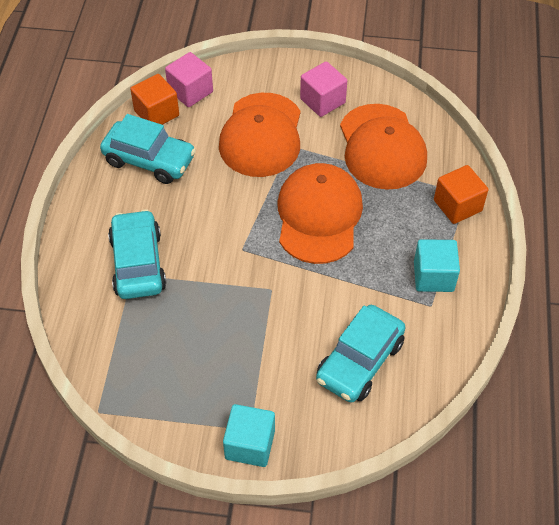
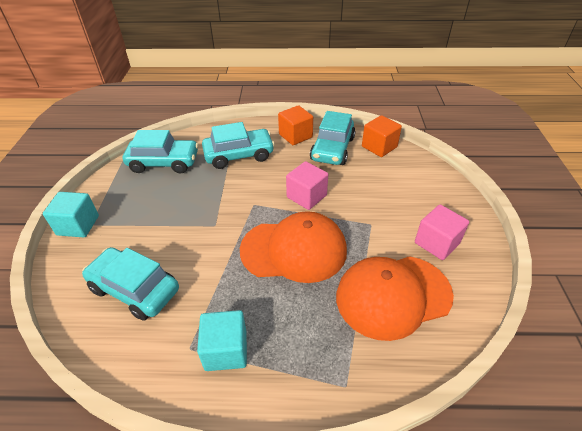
camera: 85 degrees right, 10 degrees down
(133, 356) = (164, 163): none -> turquoise car
(190, 91) = (409, 160): pink cube -> pink cube (306, 196)
(261, 135) = (377, 205): orange cap -> none
(457, 205) = (326, 375): orange cube -> orange cube (295, 136)

